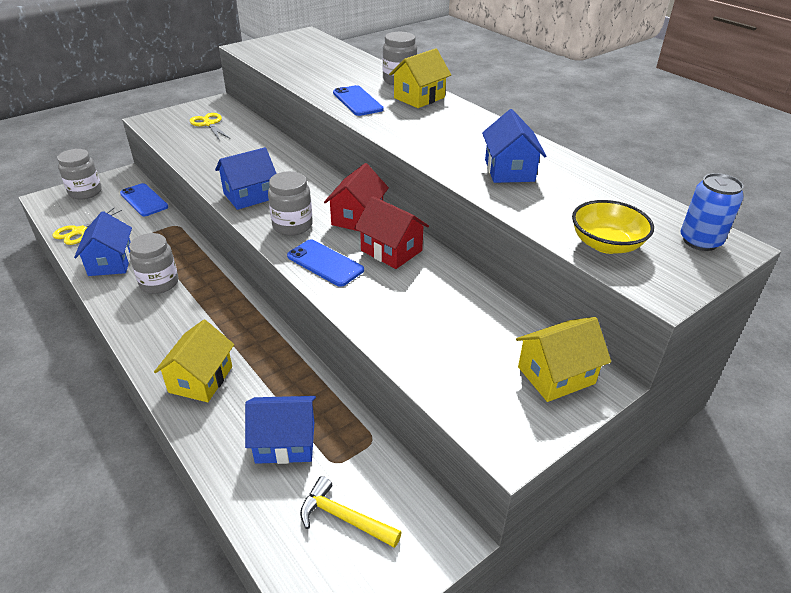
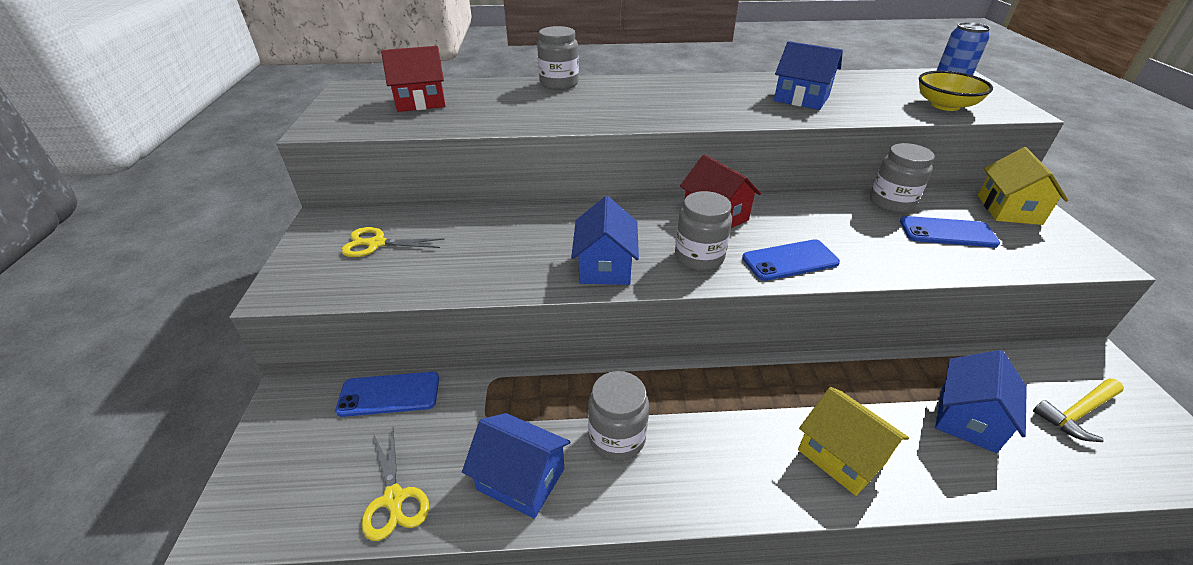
camera: 55 degrees left, 0 degrees up
(85, 192) = (278, 459): grey jar -> grey jar (891, 203)
(357, 101) = (582, 113): blue phone -> blue phone (947, 232)
(391, 250) = (790, 218): red house -> red house (421, 102)
(419, 98) = (613, 88): yellow house -> none

